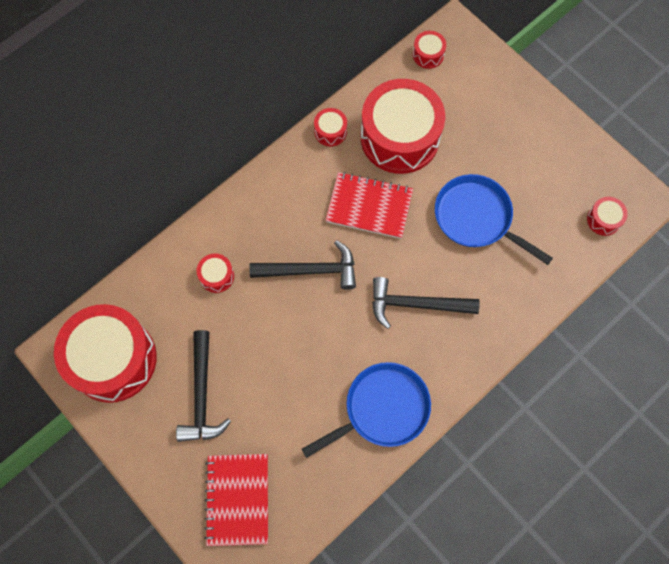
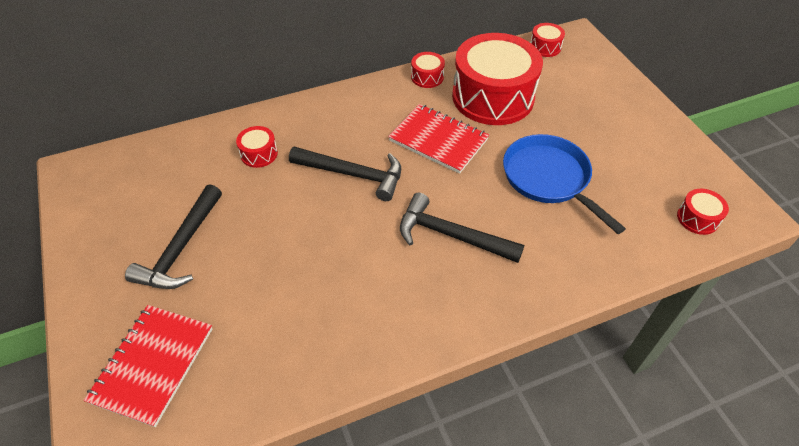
camera: 20 degrees right, 20 degrees down
(113, 359) = (118, 191): red drum -> none
(382, 409) = (367, 325): blue pan -> none

